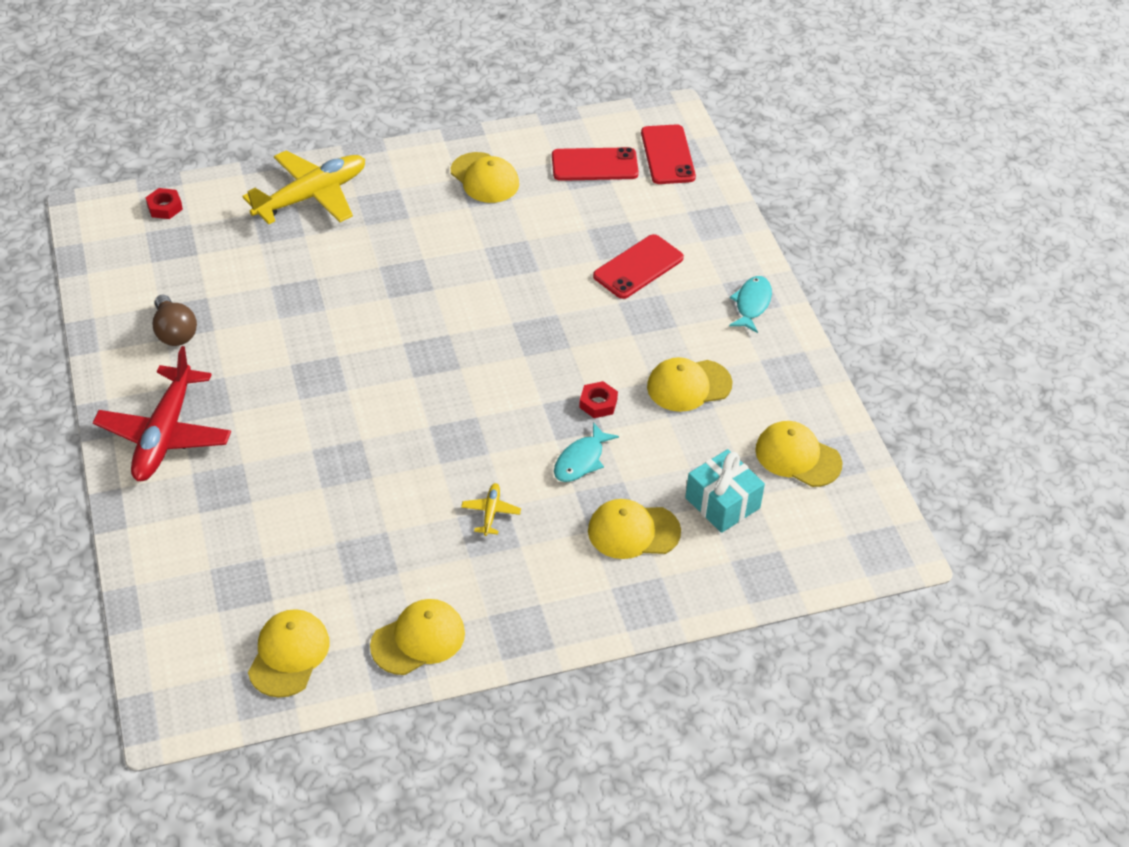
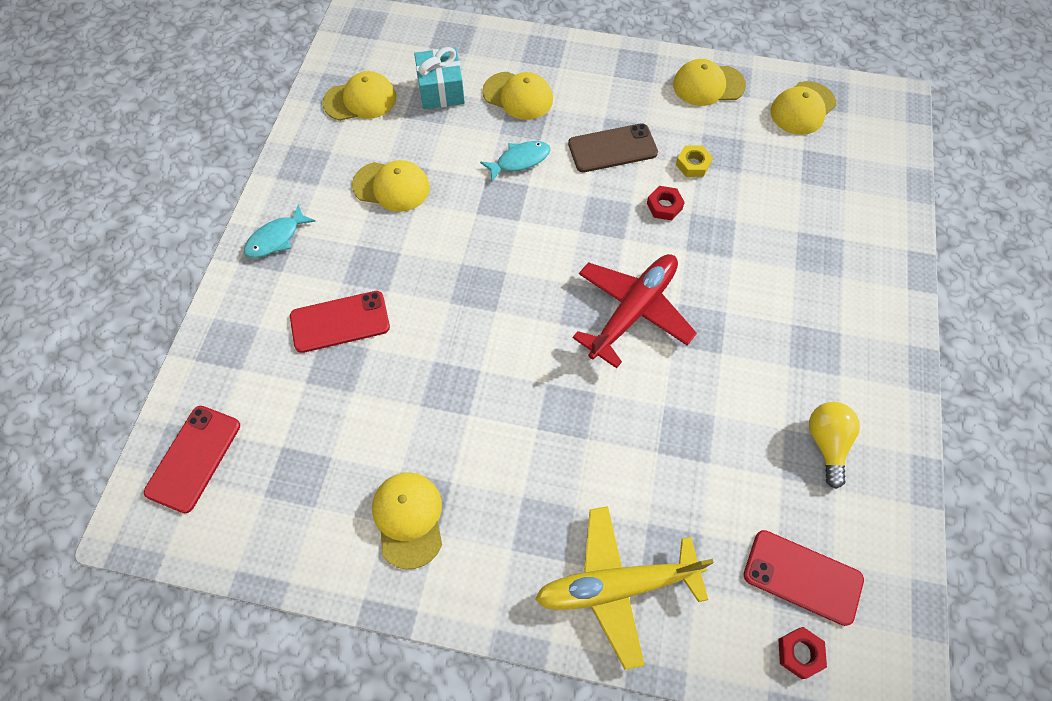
camera: 150 degrees left, 15 degrees up
(165, 434) = (859, 326): red plane -> red plane (632, 312)
(174, 332) = (826, 443): brown light bulb -> yellow light bulb
(393, 530) = (693, 164): none -> yellow nut
(491, 513) = (612, 148): yellow plane -> brown phone
(594, 165) = (279, 481): red phone -> red phone (802, 577)
(598, 403) = (474, 201): red nut -> red nut (664, 206)
(797, 457) = (360, 100): yellow cap -> yellow cap turned 75 degrees counterclockwise

